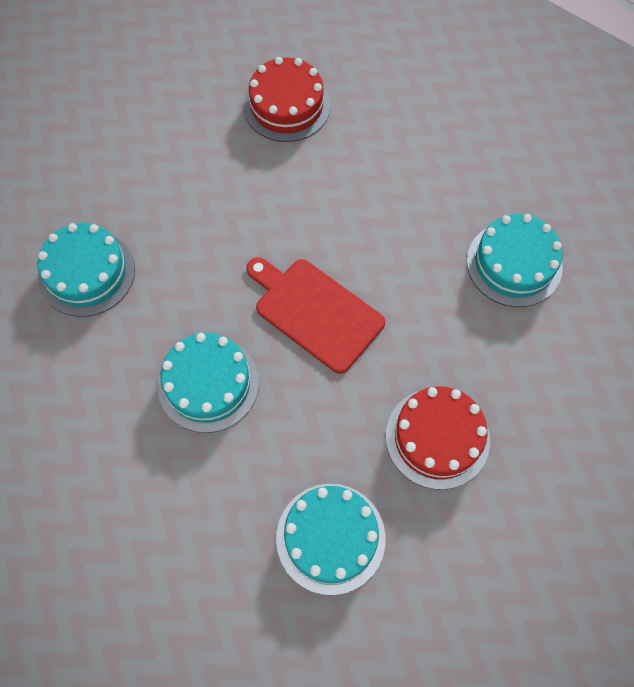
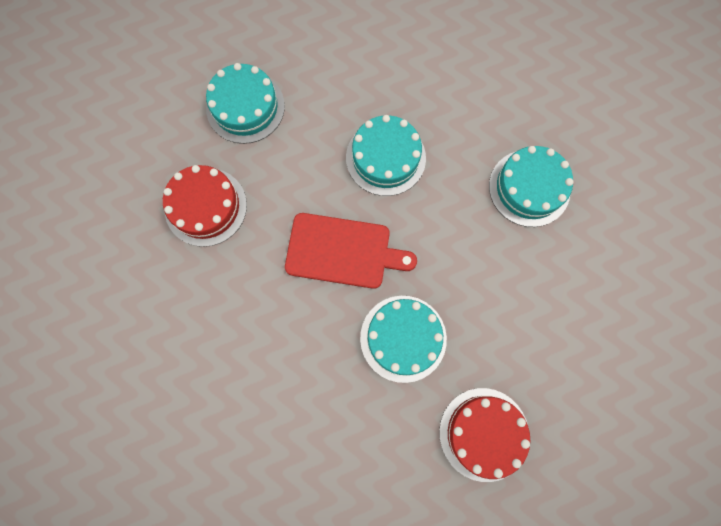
camera: 150 degrees right, 10 degrees up
(514, 264) = (207, 382): turquoise cake -> turquoise cake (403, 338)

